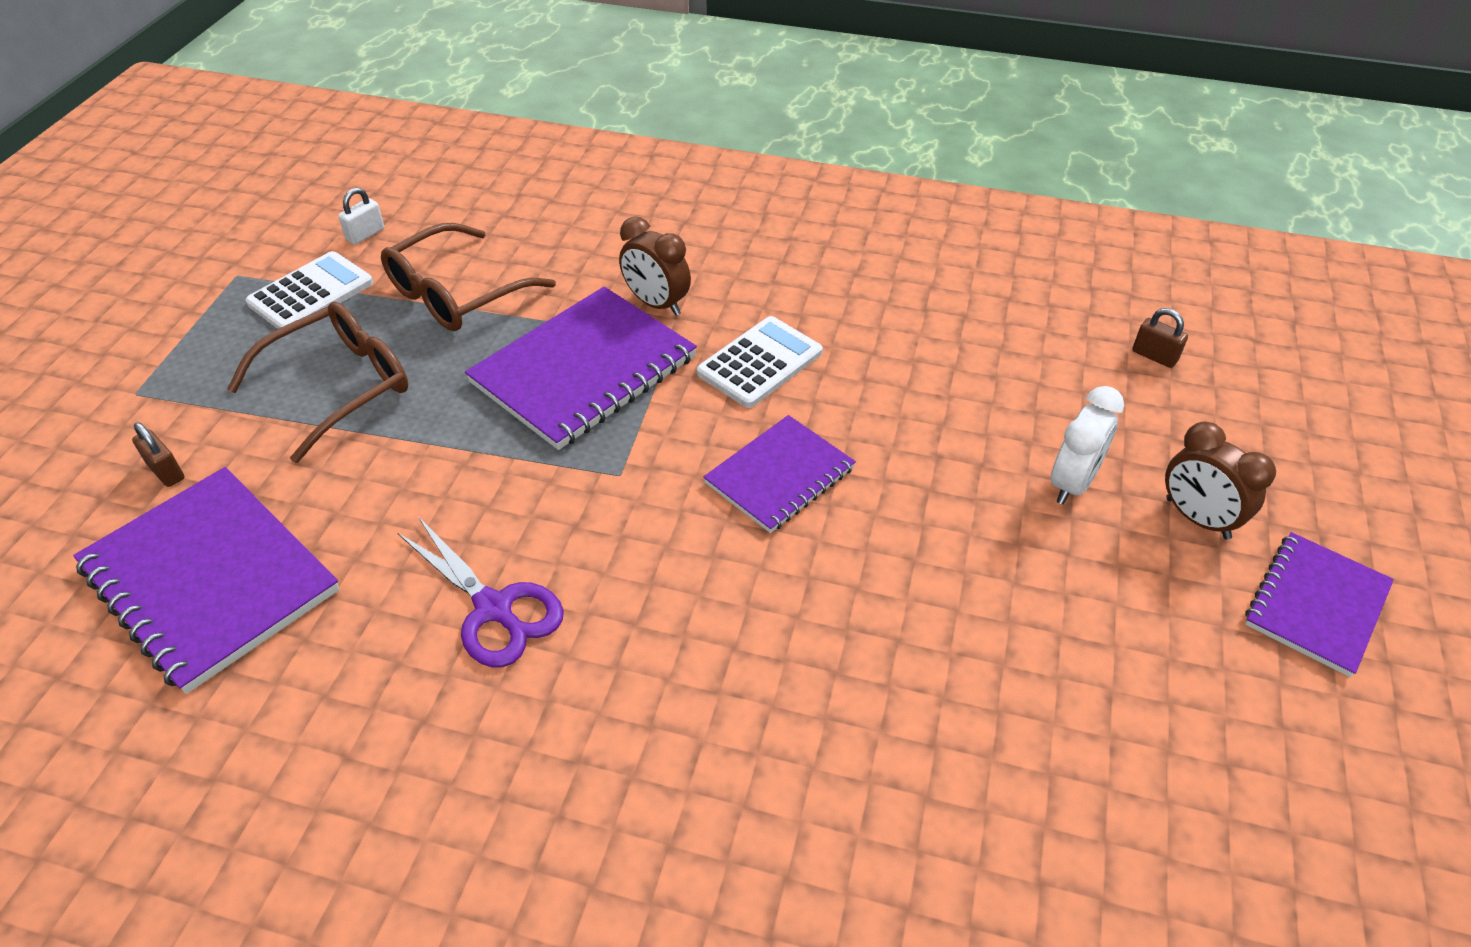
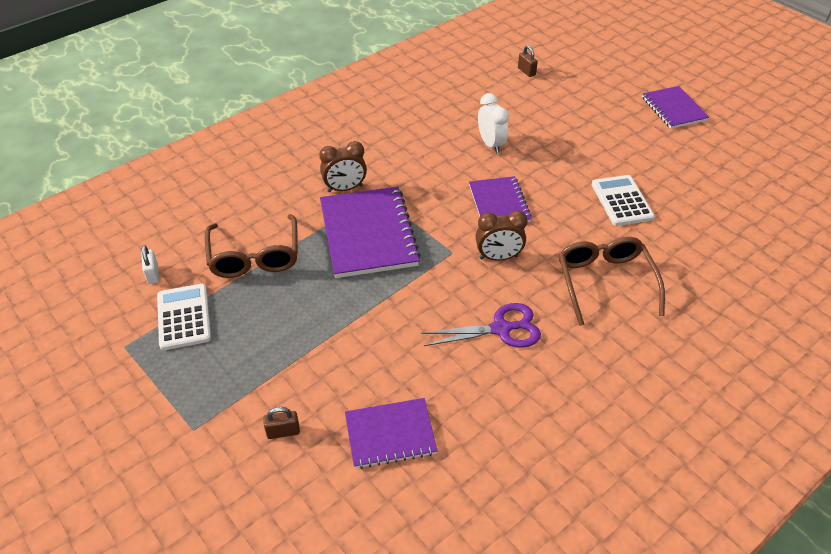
camera: 55 degrees left, 0 degrees up
(210, 579) = (390, 434): purple notebook -> purple notebook, size x0.61
(340, 386) = (284, 331): brown glasses -> brown glasses (604, 282)
(760, 363) = (422, 175): white calculator -> white calculator (621, 201)
(1072, 483) = (573, 129): white clock -> white clock (491, 144)
(1154, 356) = (526, 71): brown padlock -> brown padlock turned 75 degrees clockwise
(1197, 518) = (615, 111): brown clock -> brown clock (498, 257)

